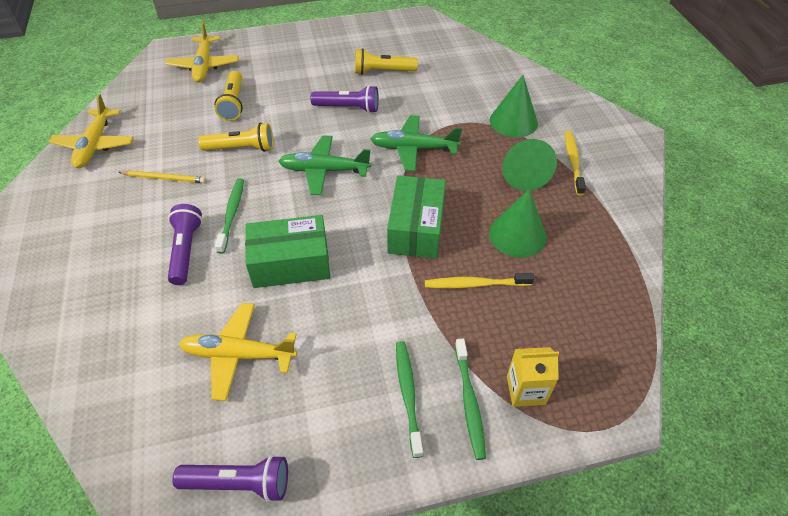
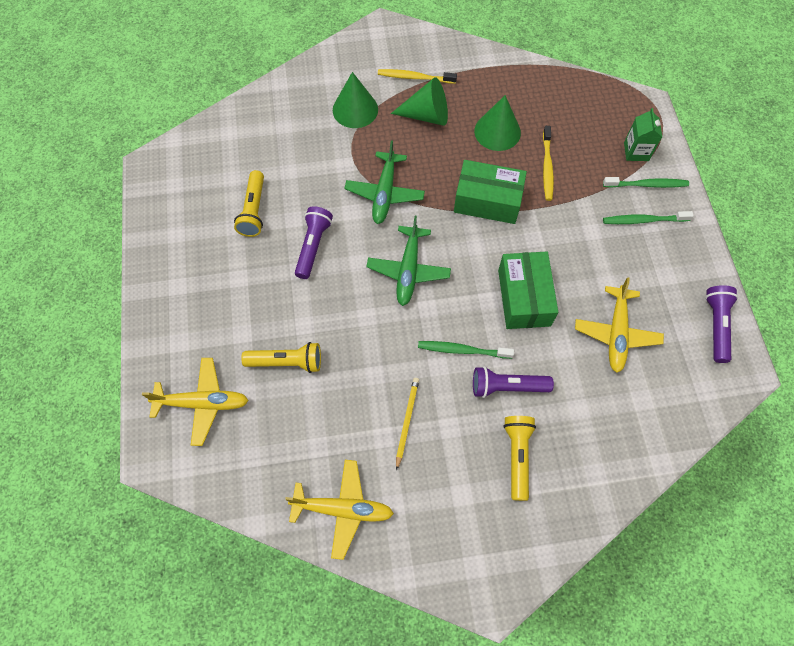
camera: 85 degrees left, 15 degrees up
(241, 148) = (367, 348): yellow flashlight -> yellow flashlight (517, 456)
(525, 390) = (636, 151): yellow carton -> green carton

